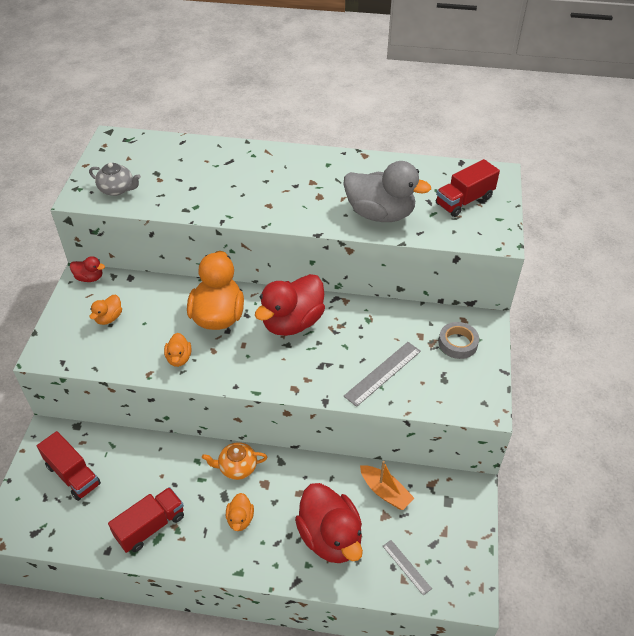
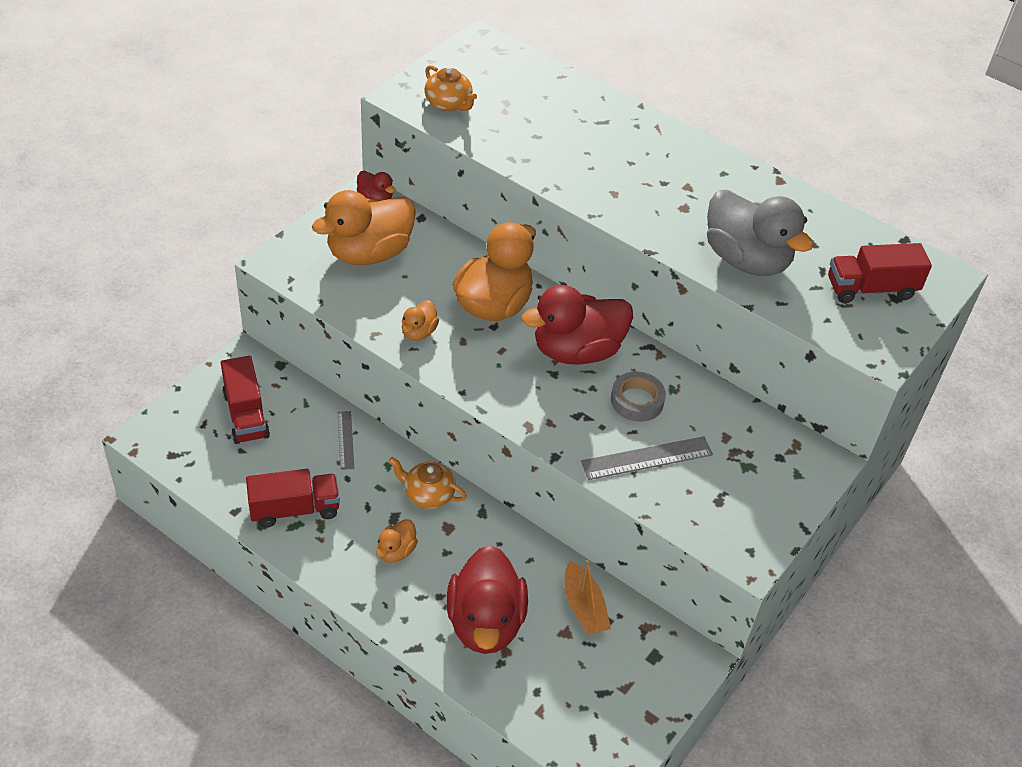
camera: 25 degrees right, 0 degrees up
(109, 318) = (369, 253): orange duck -> orange duck, size x2.14
(117, 189) = (449, 103): grey teapot -> orange teapot
(406, 567) = (553, 700): grey ruler -> grey ruler (346, 440)
(458, 343) = (768, 468): grey tape -> grey tape (637, 401)

